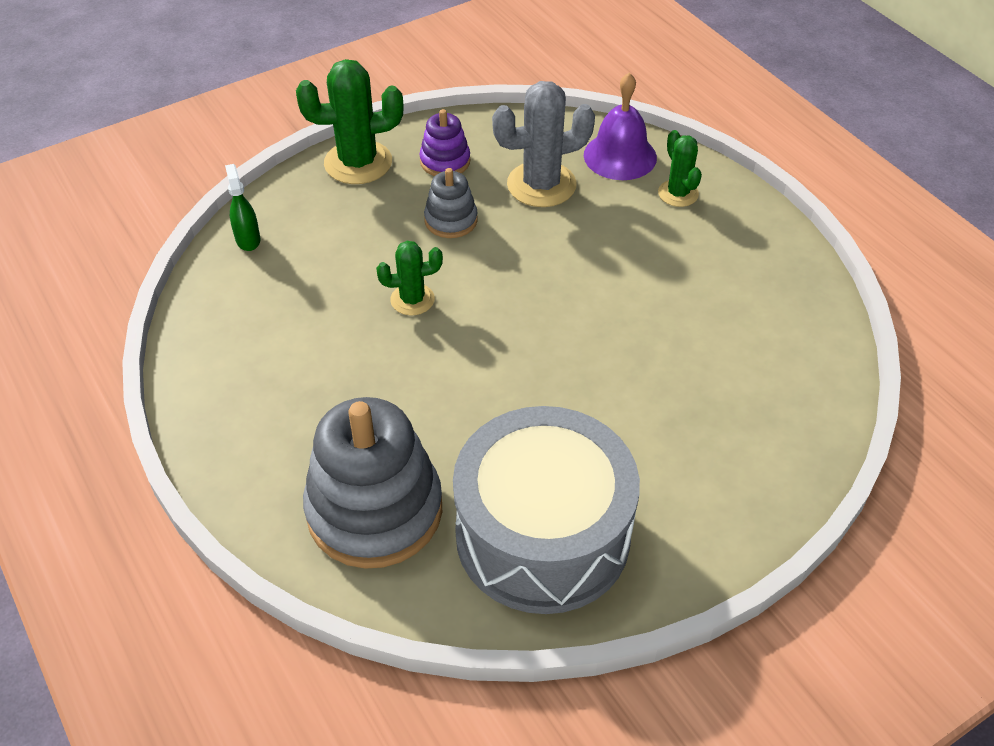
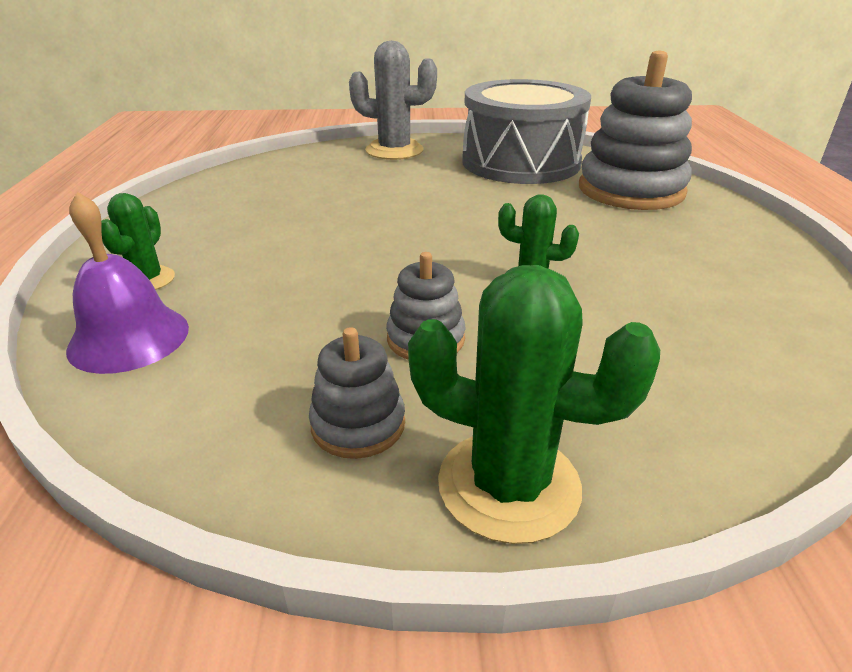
camera: 150 degrees left, 15 degrees down
(248, 239) = (748, 415): green spray bottle -> none
(445, 161) = (358, 424): purple stacking toy -> grey stacking toy
(541, 185) = (269, 340): grey cactus -> grey cactus (394, 150)

